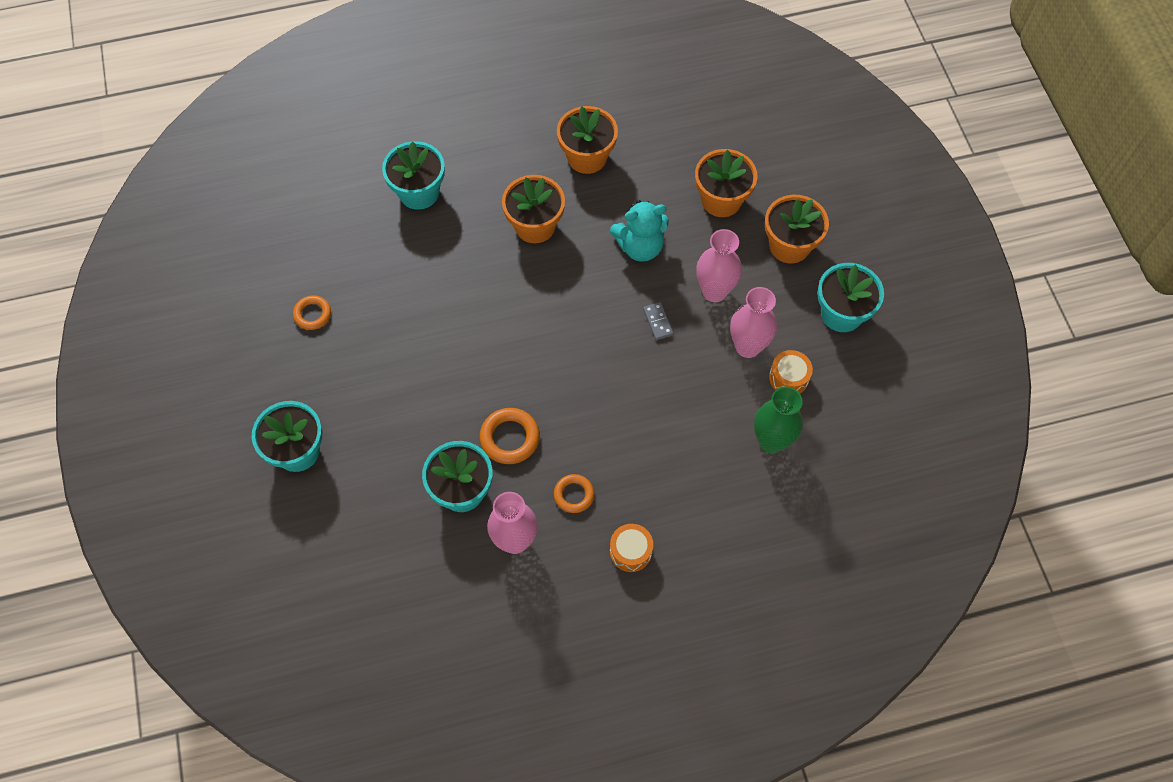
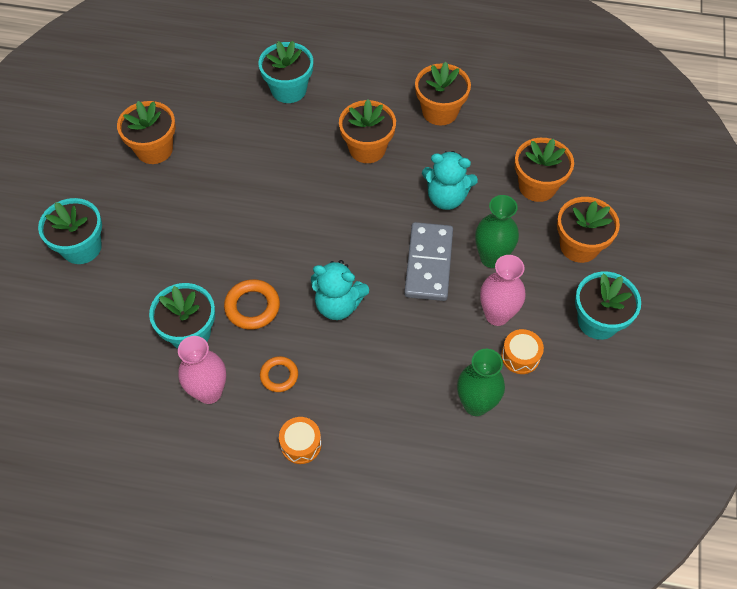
camera: 25 degrees right, 5 degrees down
(312, 314) = (154, 149): orange ring -> orange flower pot
(592, 400) = (338, 304): none -> turquoise teddy bear
(658, 322) = (429, 263): grey domino -> grey domino, size x2.35
(714, 291) = (491, 258): pink vase -> green vase

